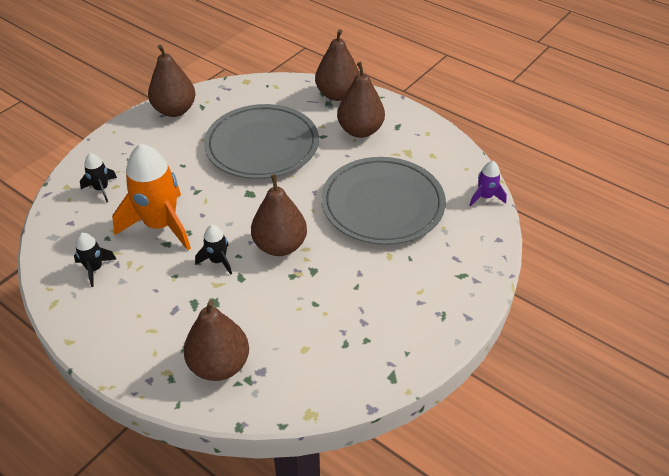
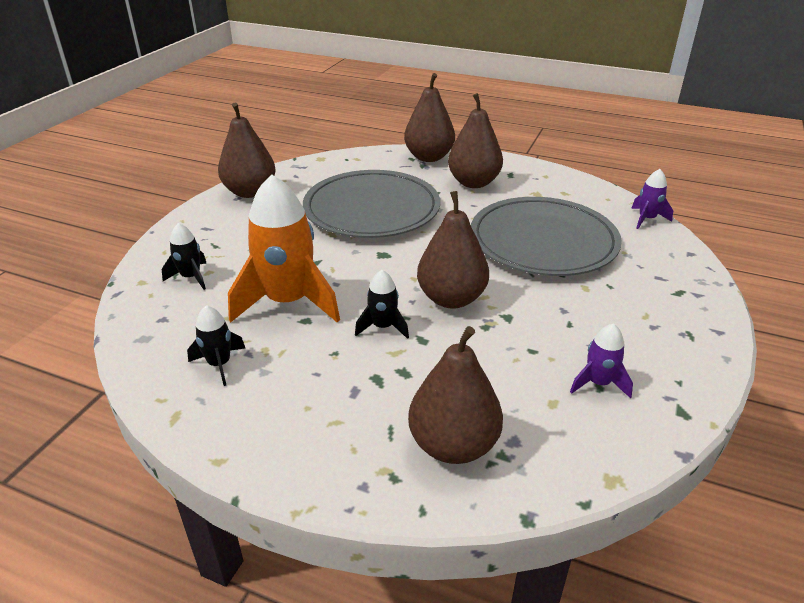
camera: 15 degrees left, 10 degrees down
(346, 341) = (598, 383): none -> purple rocket

